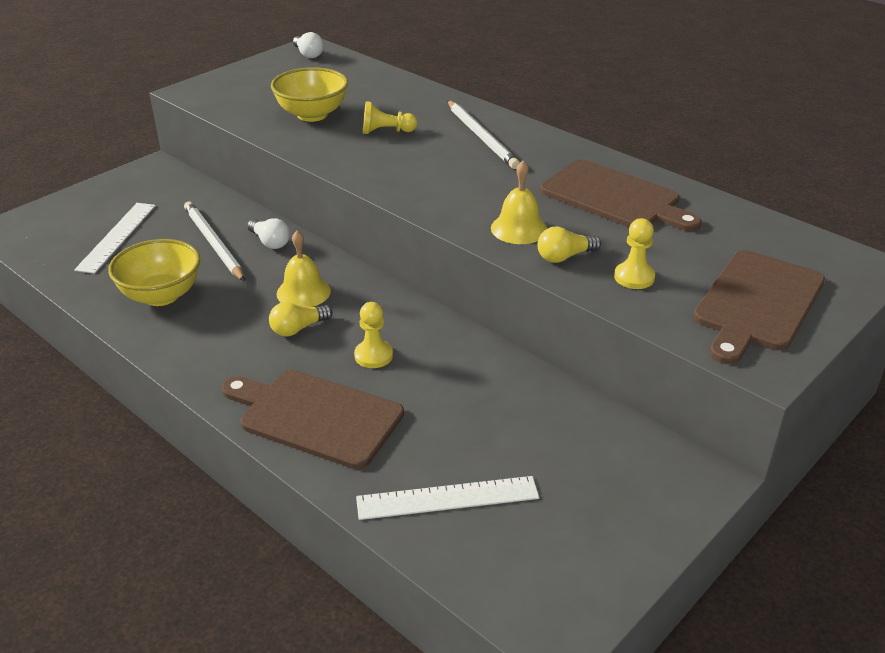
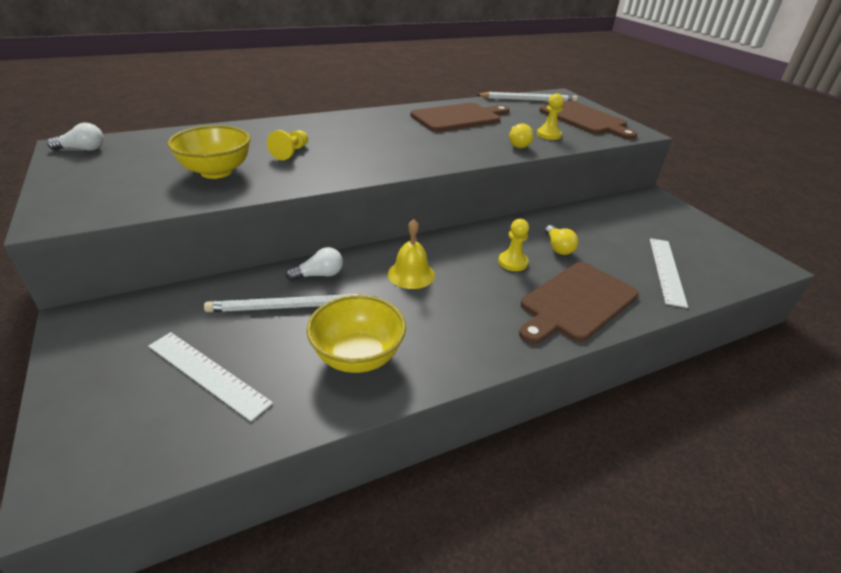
camera: 70 degrees left, 0 degrees up
(298, 329) = (461, 287): yellow light bulb -> yellow light bulb (558, 247)
(481, 137) = (341, 128): white pencil -> white pencil (528, 100)
(519, 228) = (476, 147): yellow bell -> none

